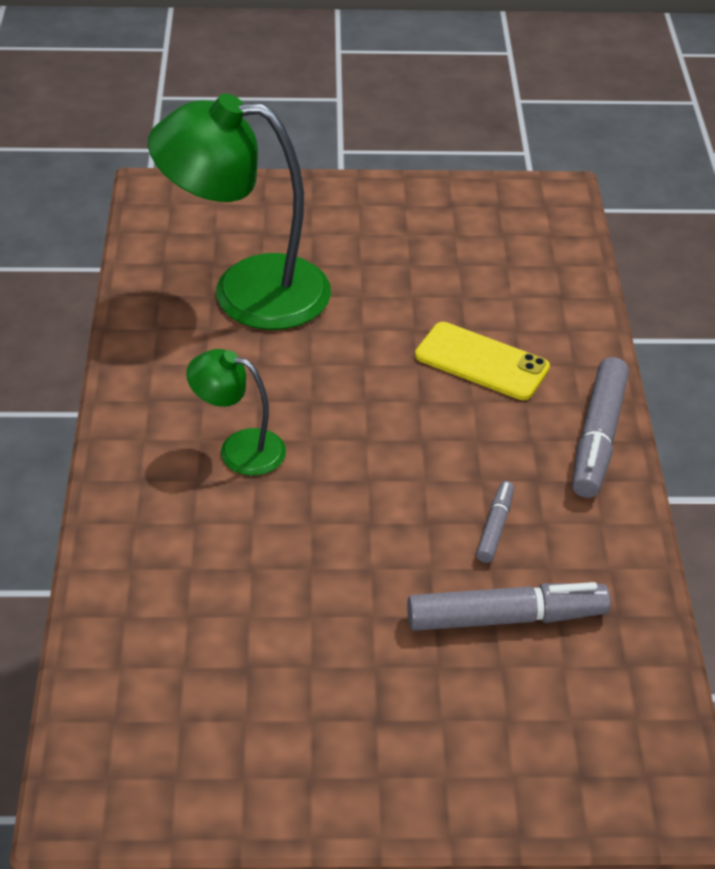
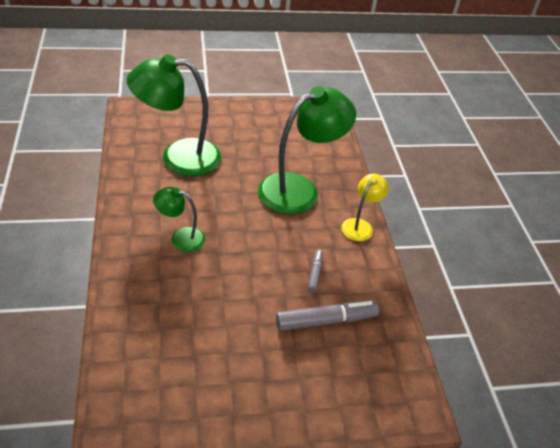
camera: 10 degrees left, 0 degrees up
(482, 362) = (299, 189): yellow phone -> green lamp
(598, 438) = (360, 225): grey marker -> yellow lamp

